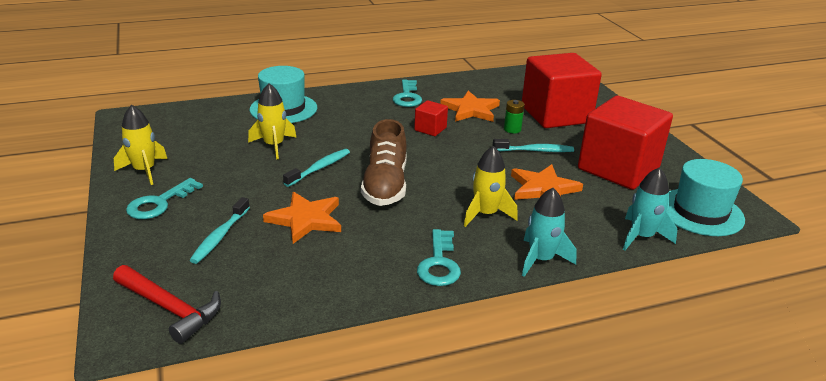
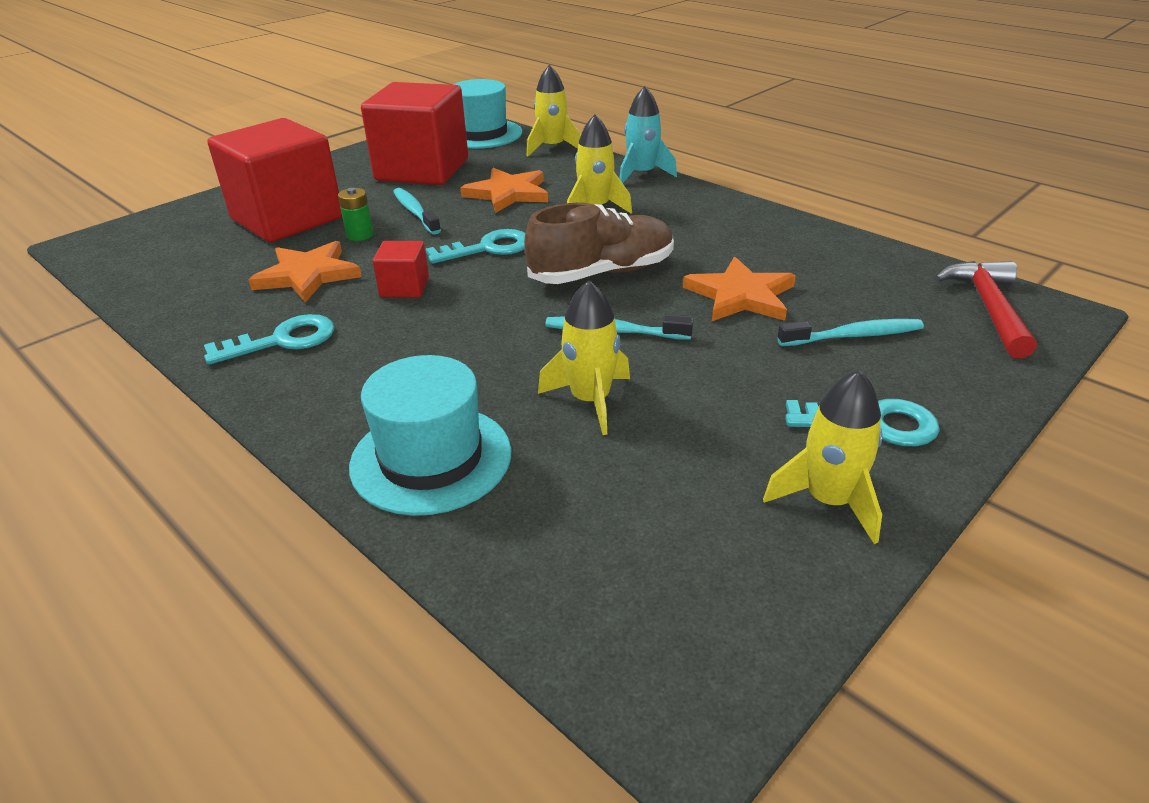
camera: 115 degrees left, 5 degrees up
(439, 264) = (710, 209): turquoise key -> turquoise key (488, 248)
(641, 237) = (552, 148): turquoise rocket -> yellow rocket

